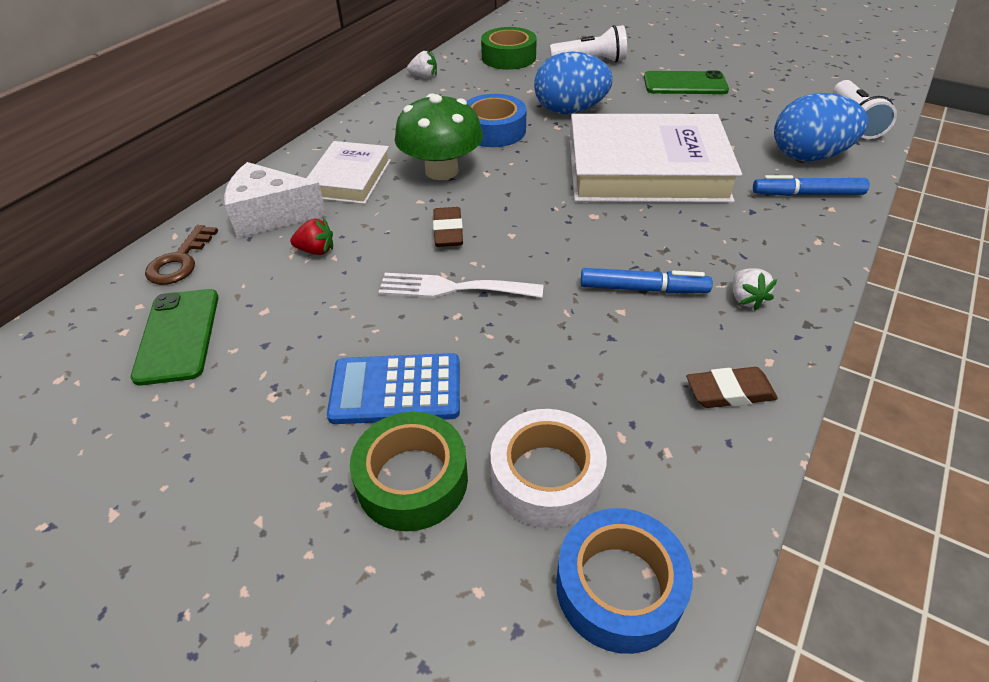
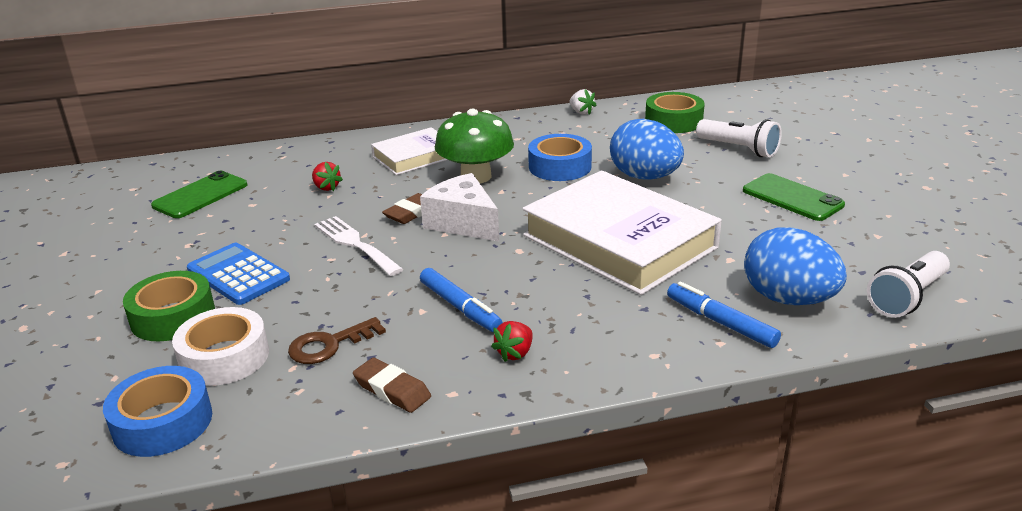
camera: 45 degrees right, 15 degrees down
(180, 261) = (259, 160): brown key -> brown key (329, 345)
(270, 215) = (338, 158): white cheese -> white cheese (463, 223)
(746, 299) = (515, 353): white strawberry -> red strawberry

